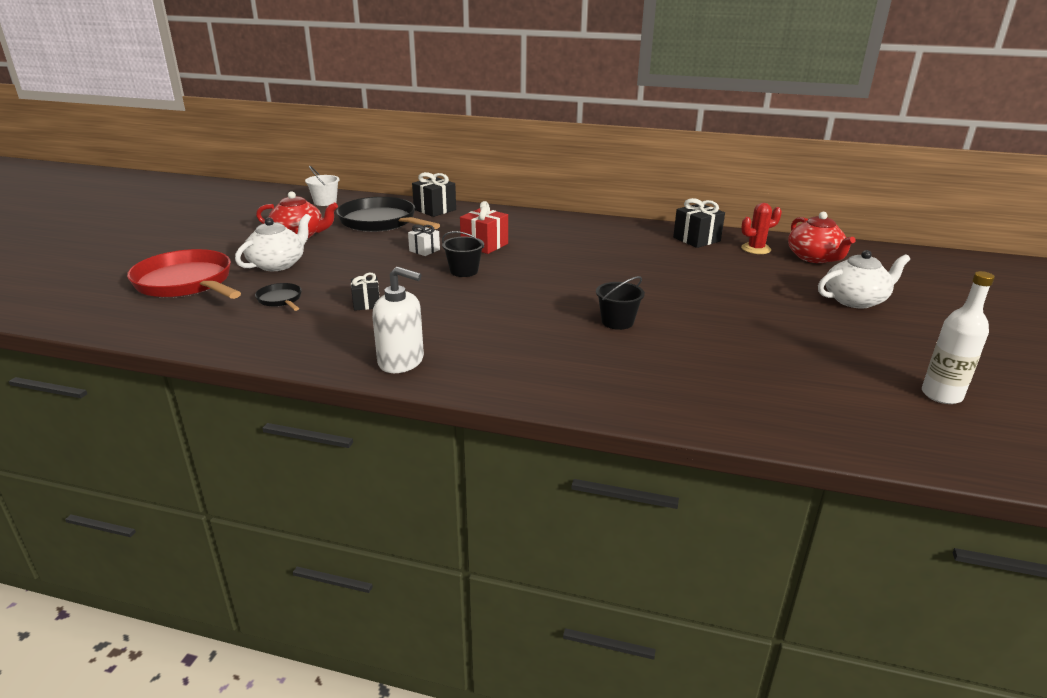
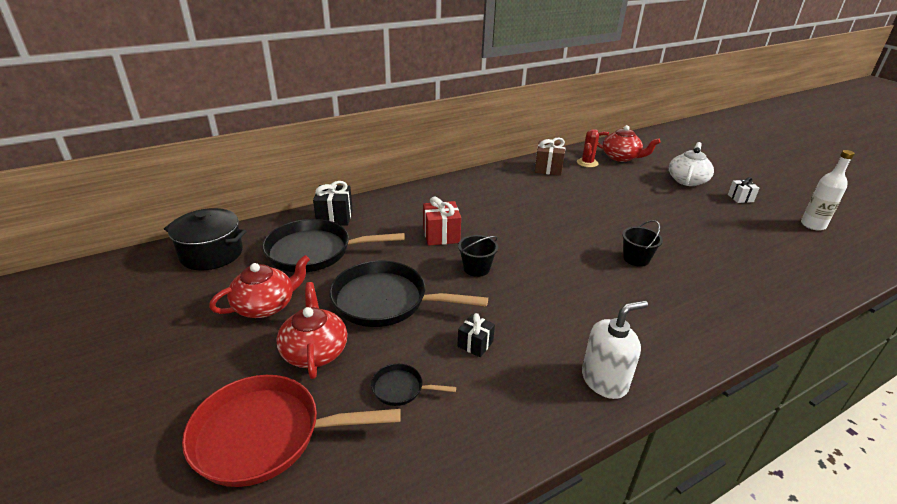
camera: 45 degrees left, 5 degrees up
(278, 264) = (315, 351): white teapot -> red teapot
(325, 202) = (211, 253): white bucket -> black pot
(365, 261) = (386, 301): none -> black pan
(424, 250) = (409, 263): white gift -> white gift (740, 198)
(696, 239) = (548, 168): black gift -> brown gift

